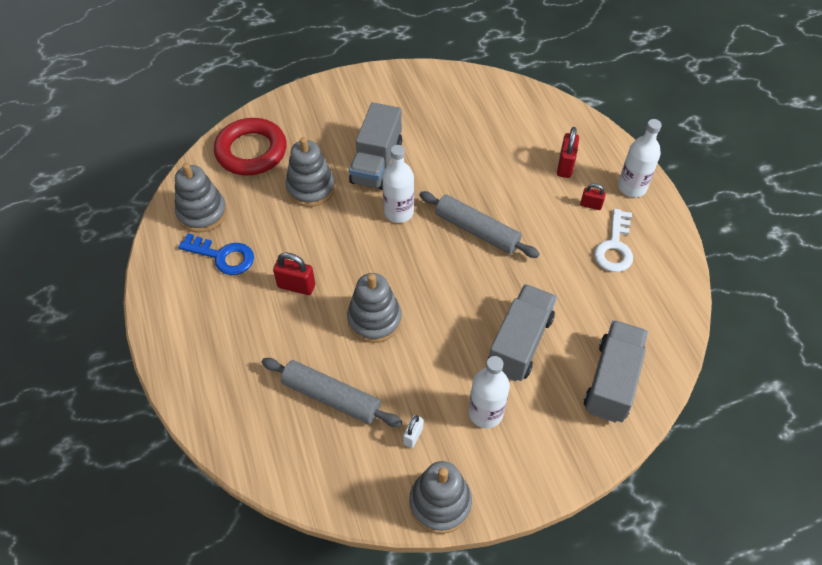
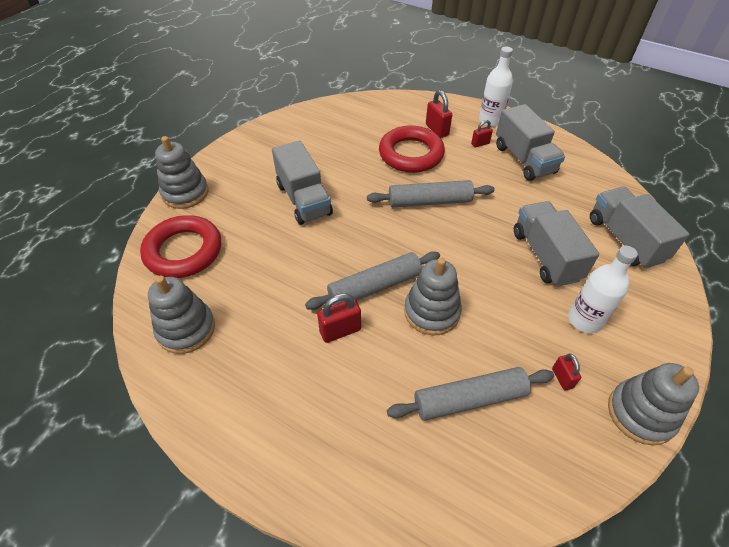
camera: 40 degrees left, 5 degrees down
(223, 256) = (246, 352): blue key -> none
(311, 188) = (269, 248): grey stacking toy -> grey stacking toy (185, 193)
(354, 271) = (374, 287): none -> grey rolling pin
(398, 212) = (360, 223): white bottle -> none
(413, 436) = (562, 378): white padlock -> red padlock
(512, 176) = (411, 154): none -> red ring
(614, 247) = (524, 159): white key -> grey truck

